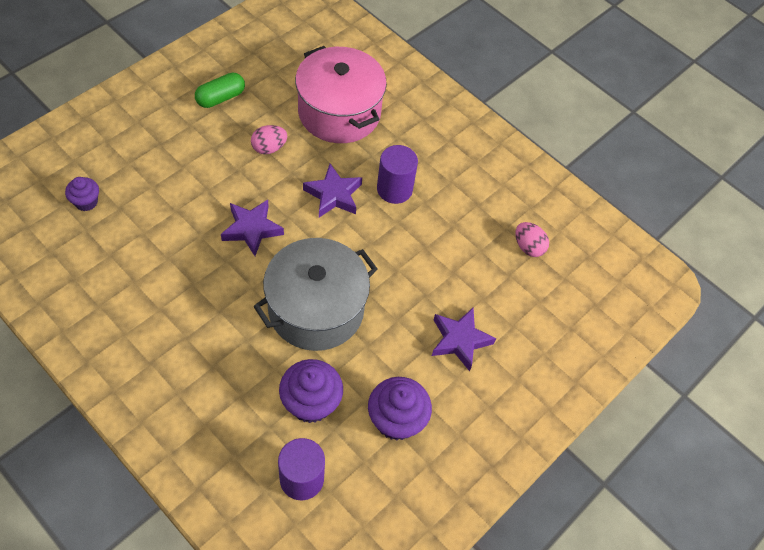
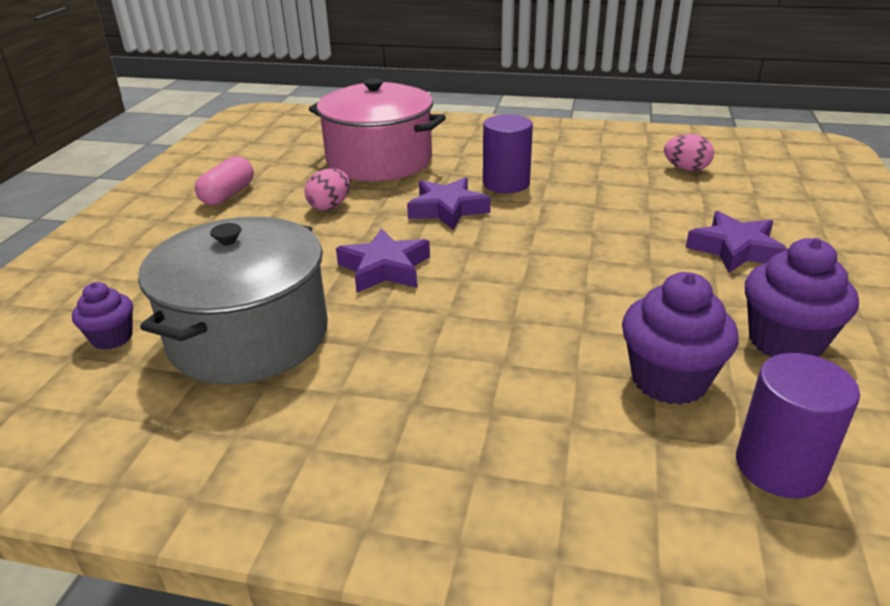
camera: 25 degrees left, 25 degrees down
(221, 98) = (228, 195): green capsule -> pink capsule
(316, 309) = (551, 296): grey pot -> grey pot (249, 335)

